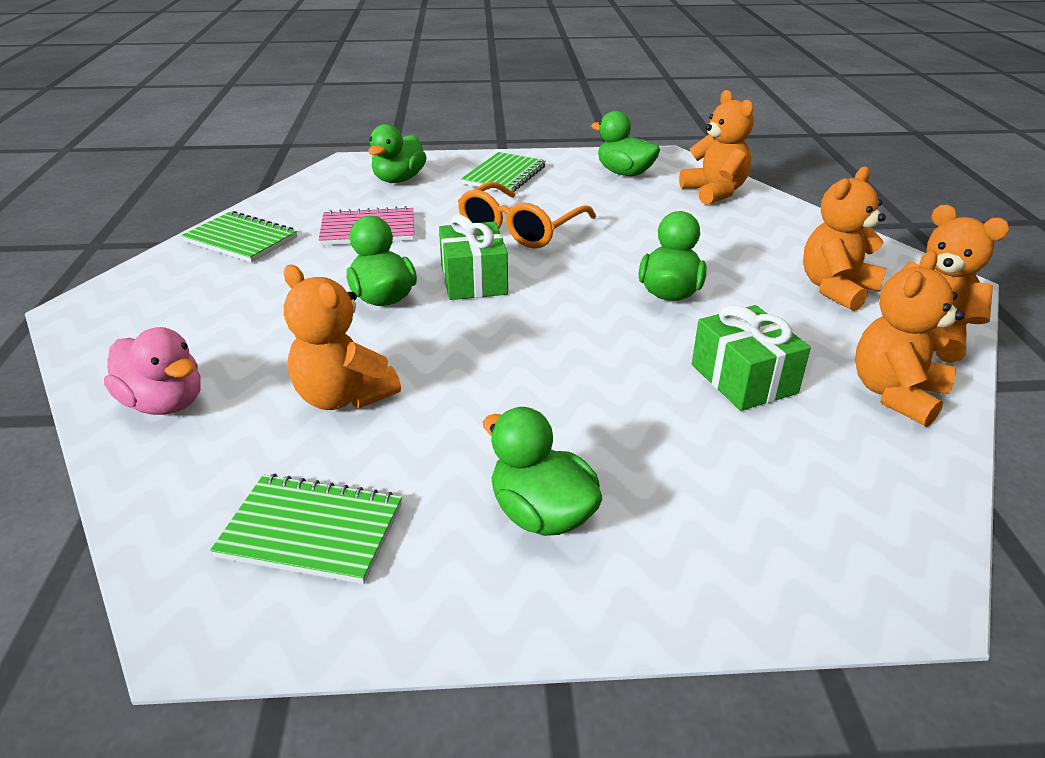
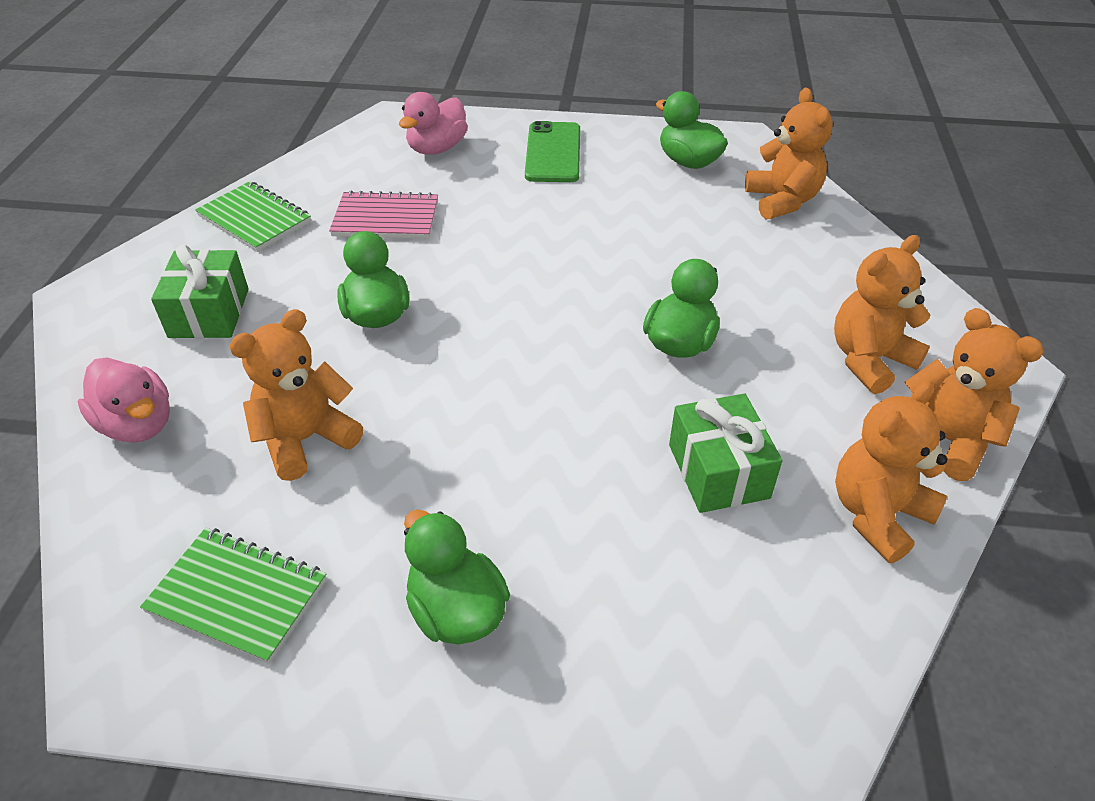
camera: 10 degrees right, 10 degrees up
(343, 397) = (306, 439): orange teddy bear -> orange teddy bear turned 90 degrees clockwise
(399, 179) = (437, 148): green duck -> pink duck
(474, 280) = (476, 301): green gift -> green gift (209, 313)
(504, 175) = (553, 153): green notebook -> green phone
(520, 229) = (546, 234): orange glasses -> none

